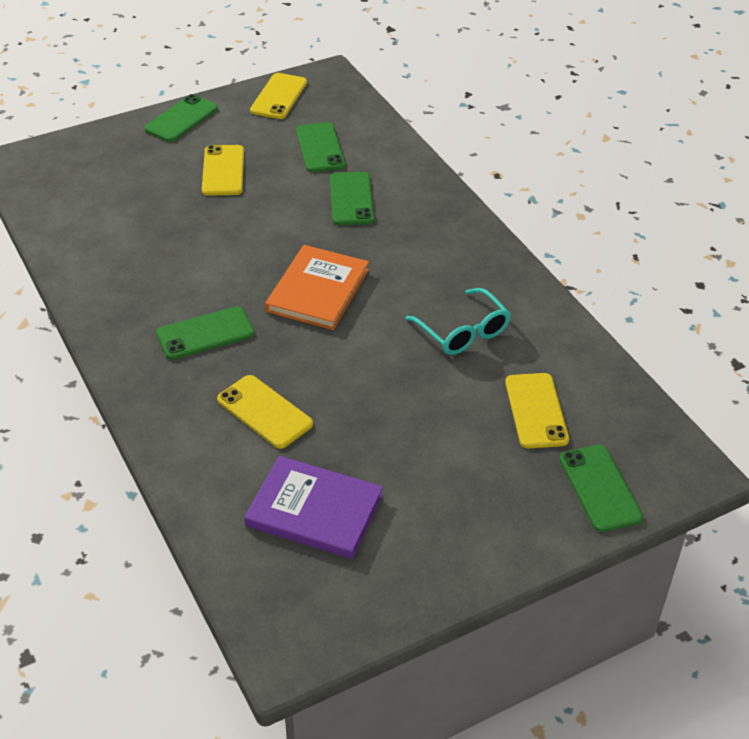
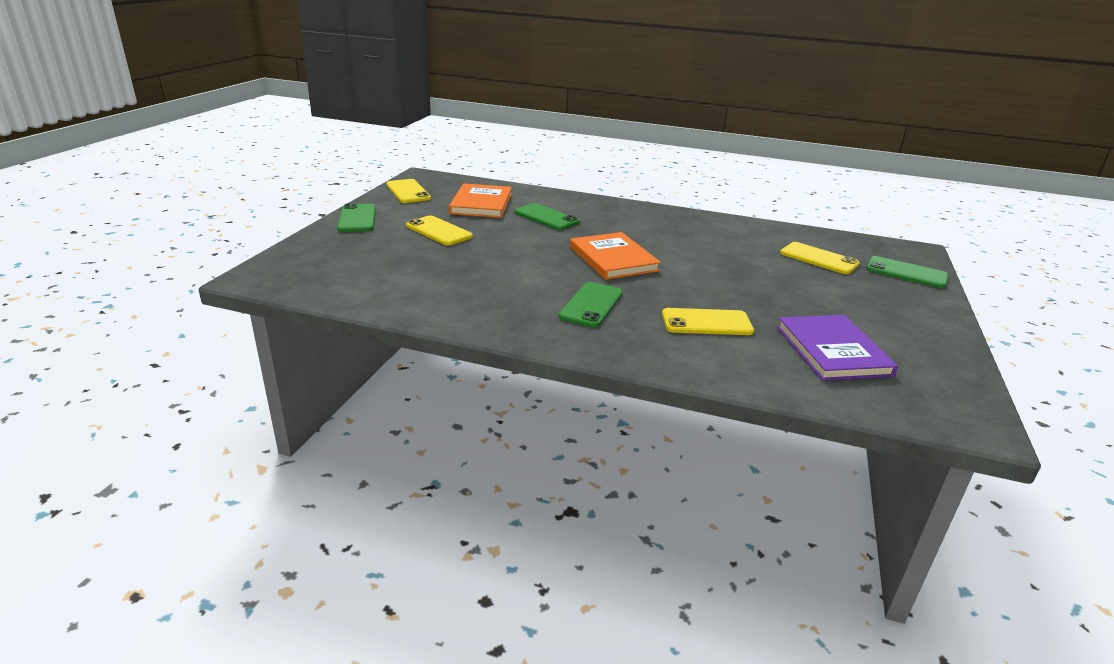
camera: 45 degrees left, 15 degrees down
(314, 510) = (832, 351): purple book -> purple book turned 75 degrees counterclockwise
(320, 148) = (481, 204): green phone -> orange book
(462, 331) = (720, 245): turquoise glasses -> none

